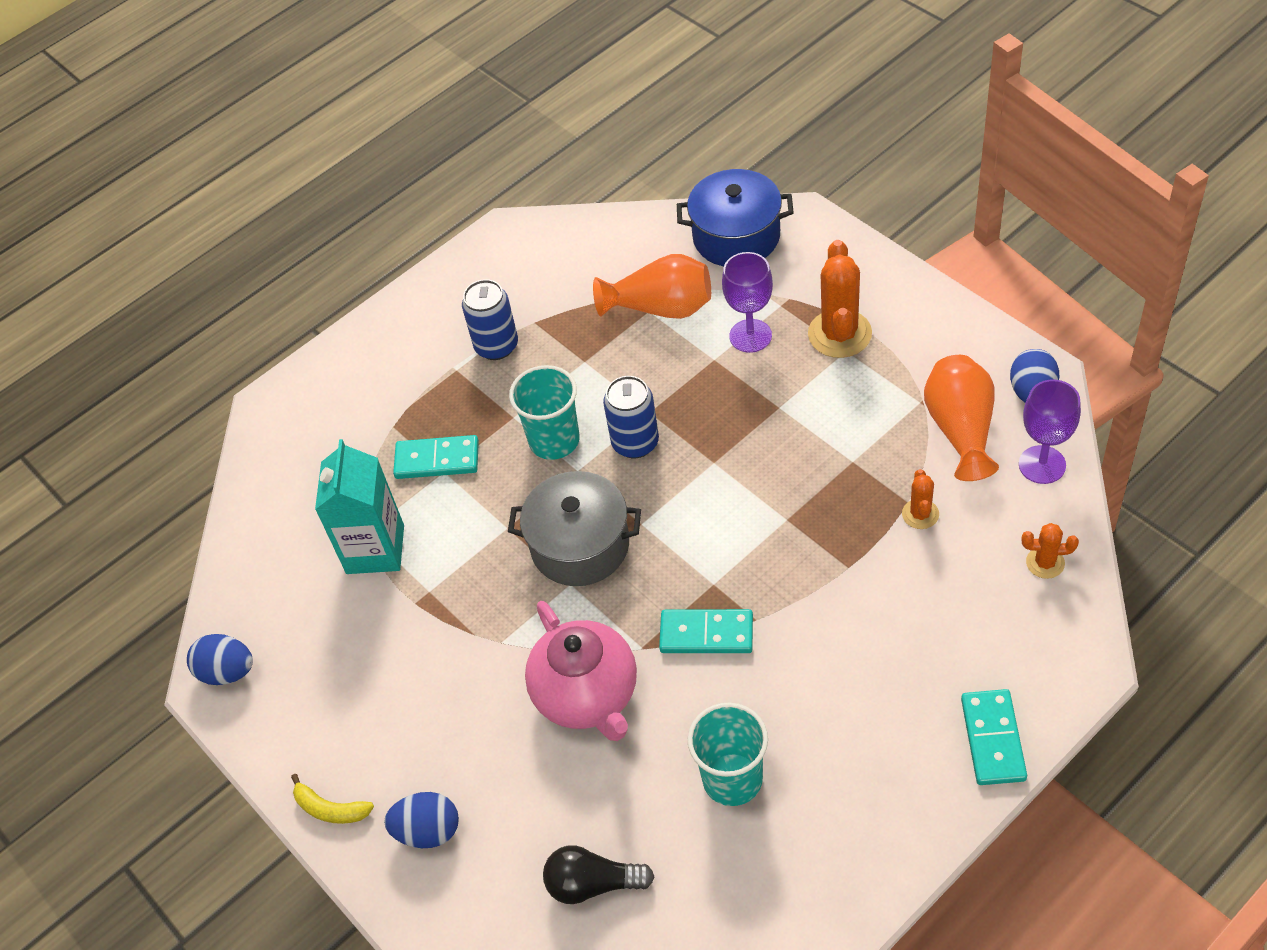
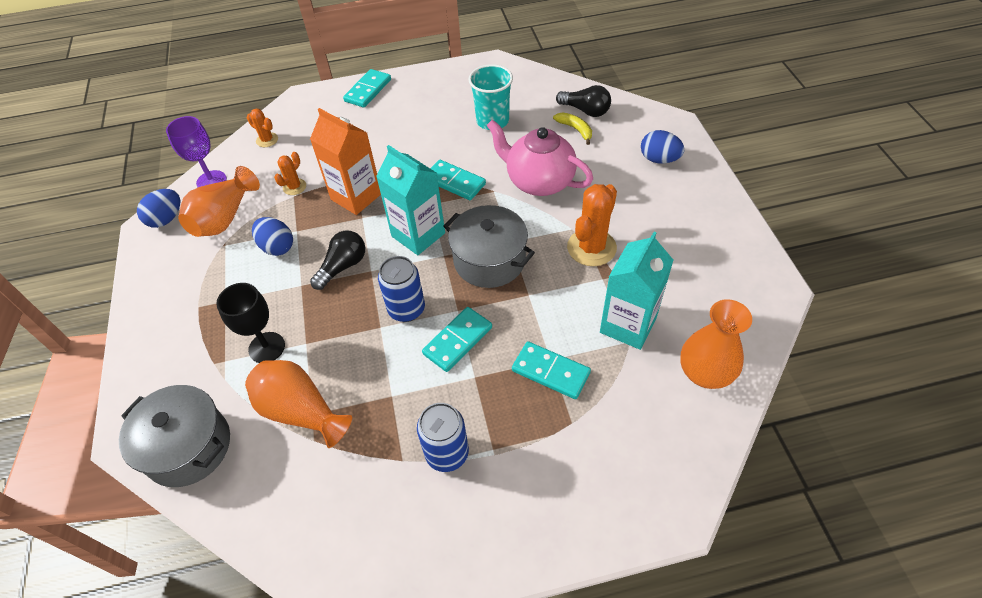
camera: 155 degrees left, 0 degrees up
(227, 672) = (763, 291): blue egg -> blue egg (277, 247)
(273, 538) = (705, 373): none -> orange vase
(330, 809) = (712, 190): yellow banana -> yellow banana (575, 129)
(554, 440) = (458, 341): turquoise cup -> turquoise domino
(588, 696) = (538, 181): pink teapot -> pink teapot turned 60 degrees counterclockwise
(694, 533) = (418, 234): none -> turquoise carton
(736, 236) = (188, 447): blue pot -> grey pot
(750, 336) = (267, 347): purple goblet -> black goblet
(751, 450) = (343, 266): none -> black light bulb
(822, 543) = (356, 196): none -> orange carton
(839, 334) = (215, 315): orange cactus -> orange cactus (591, 248)

